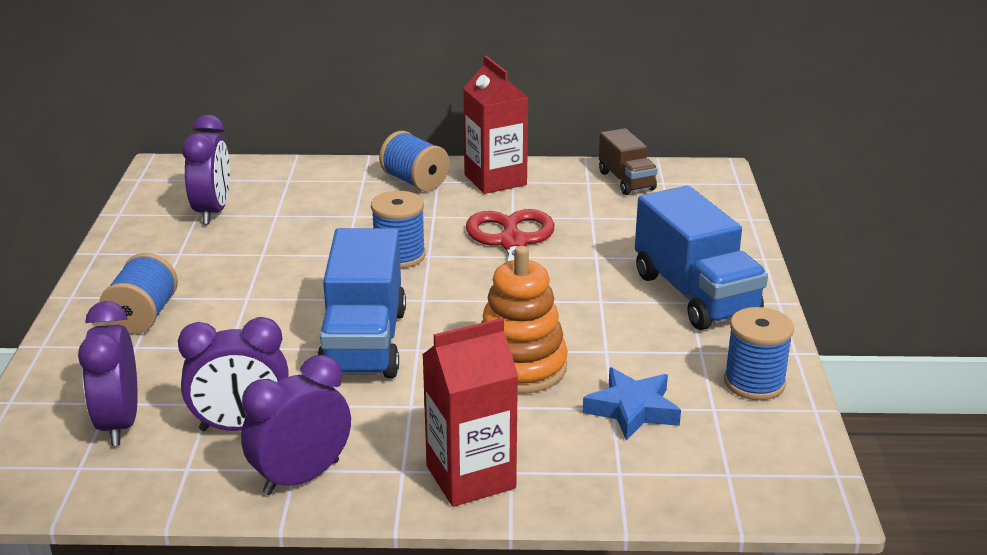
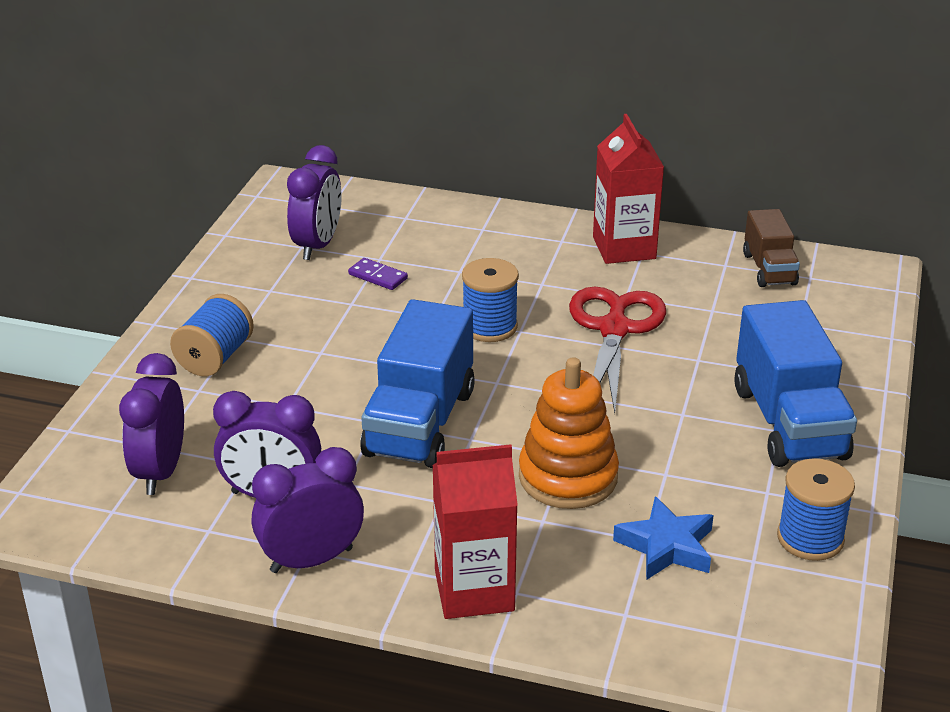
camera: 15 degrees right, 5 degrees up
(279, 229) = (378, 276): none -> purple domino
(415, 181) = (536, 238): blue spool -> none

